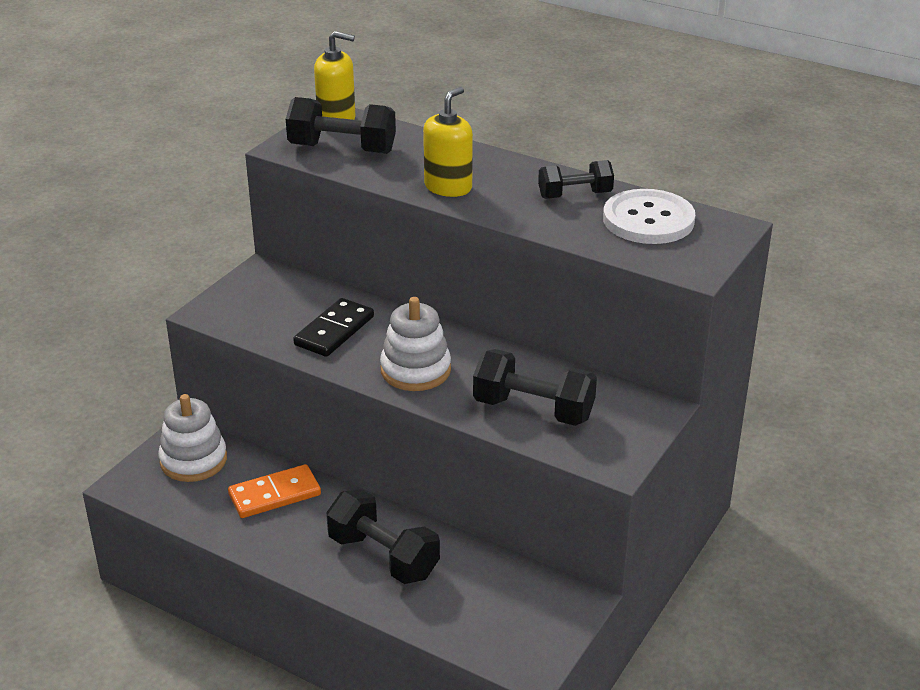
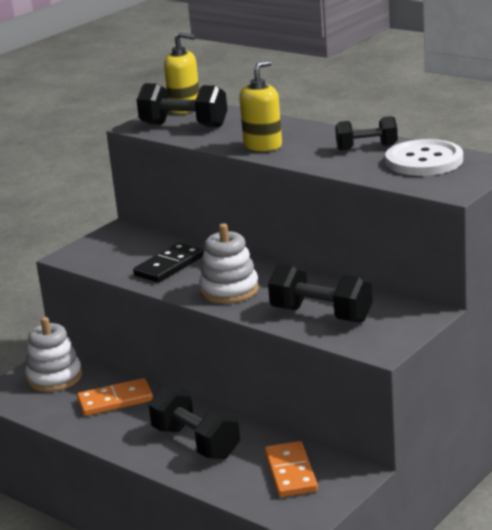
camera: 10 degrees right, 10 degrees down
(503, 599) = (291, 472): none -> orange domino

